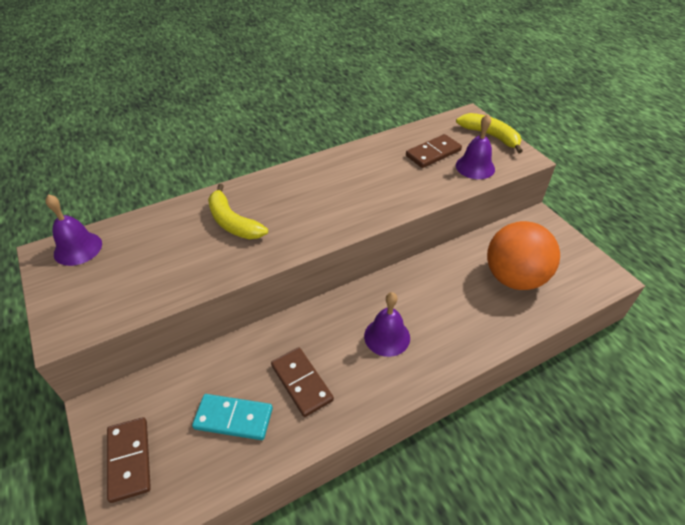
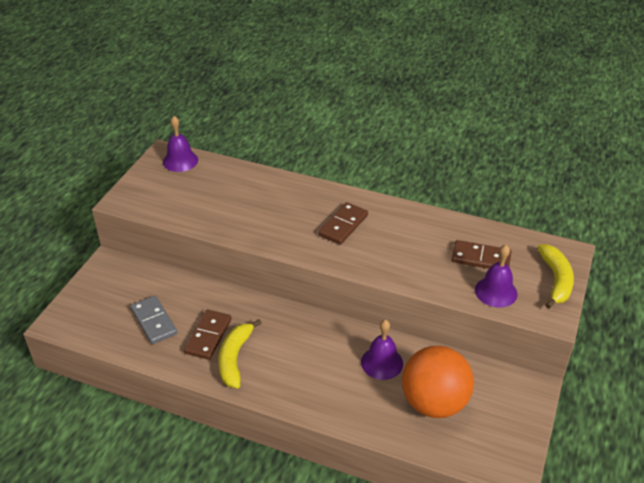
camera: 50 degrees right, 5 degrees down
(129, 460) = (90, 296): brown domino -> brown domino (343, 225)
(232, 222) = (273, 205): yellow banana -> yellow banana (234, 358)
(233, 418) = (154, 321): turquoise domino -> grey domino
(387, 336) = (289, 357): purple bell -> purple bell (382, 362)

